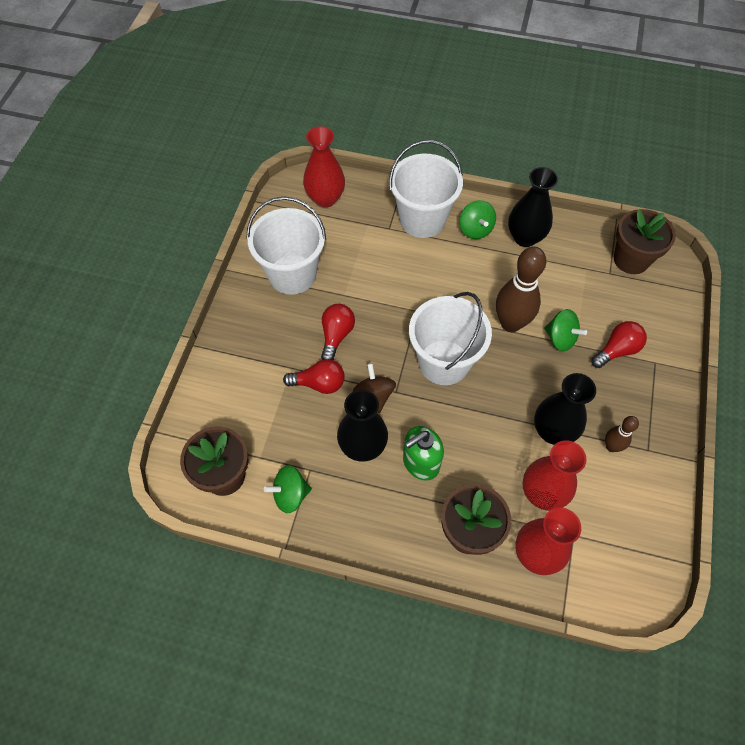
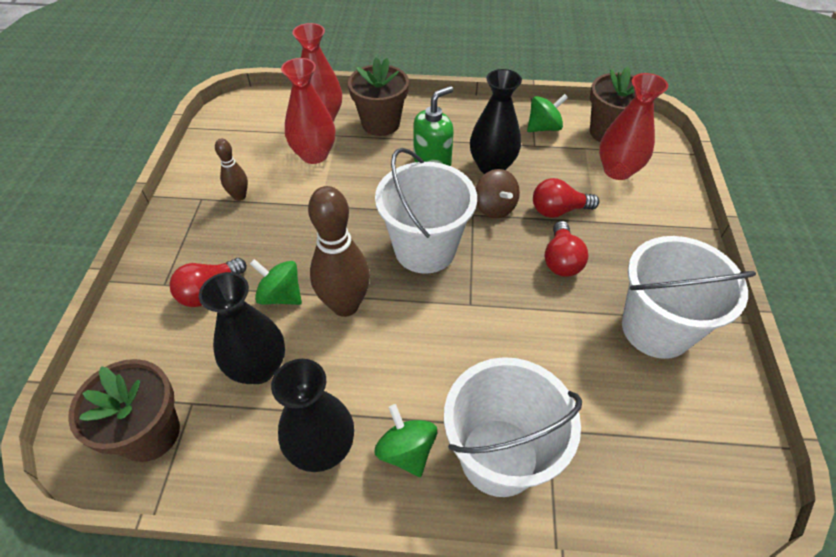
camera: 170 degrees right, 10 degrees down
(325, 198) = (678, 474): red vase -> red vase (617, 170)
(553, 431) = (300, 201): black vase -> black vase (259, 368)

